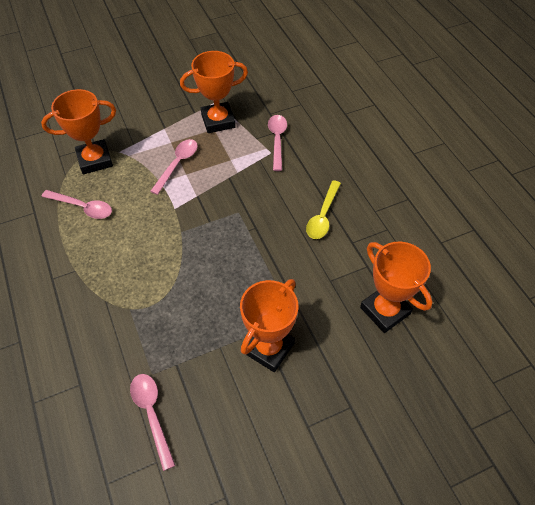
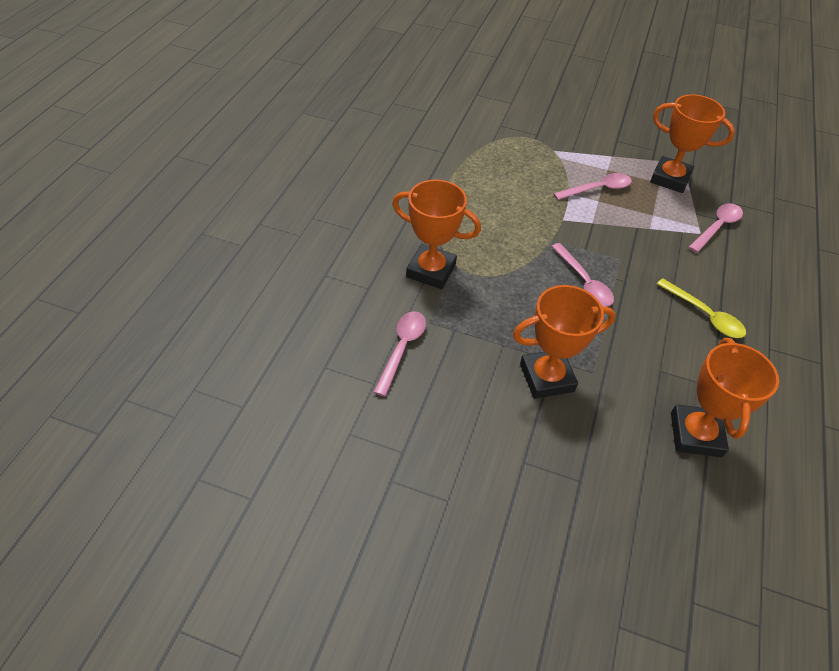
camera: 40 degrees right, 5 degrees down
(83, 207) = (485, 172): pink spoon -> pink spoon (584, 282)
(95, 160) = (527, 144): orange trophy -> orange trophy (431, 270)
(322, 216) = (705, 315): yellow spoon -> yellow spoon turned 105 degrees counterclockwise

